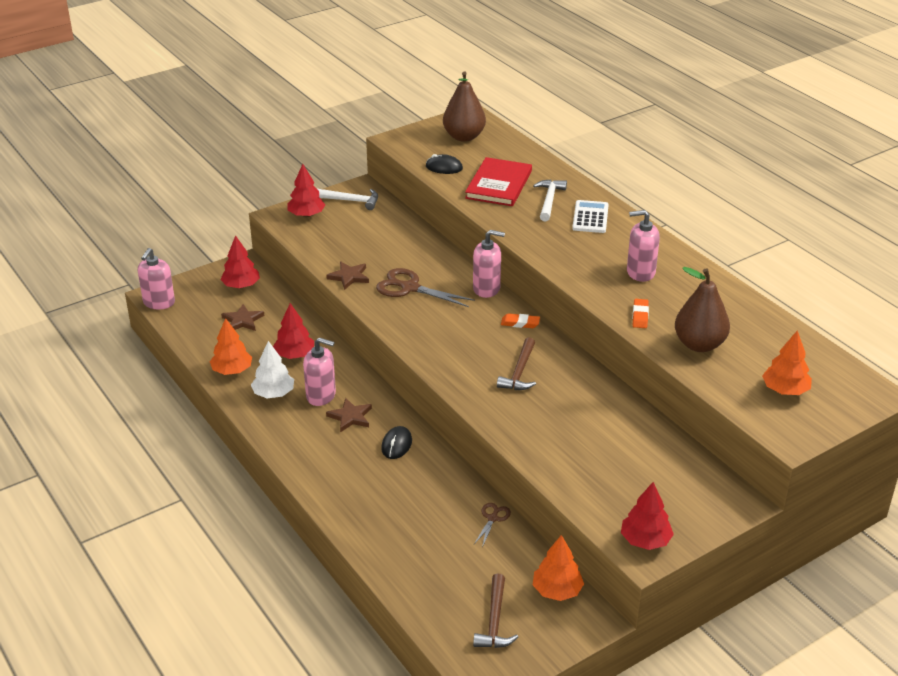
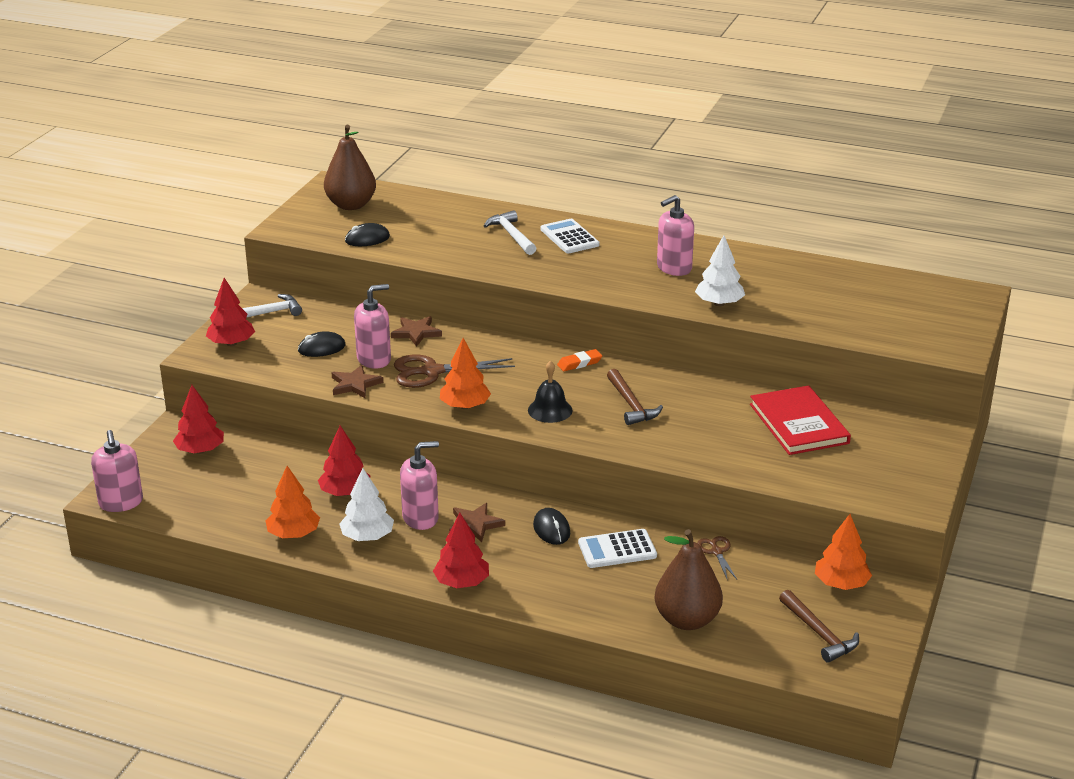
camera: 35 degrees left, 5 degrees down
(242, 320) = (245, 483): brown star -> brown star (416, 333)
(358, 241) = (321, 348): none -> black mouse
(424, 482) = (617, 549): none -> white calculator
(456, 351) = (550, 410): none -> black bell
(486, 289) = (509, 345): pink soap dispenser -> pink soap dispenser (374, 359)
(498, 184) = (444, 237): red book -> red book (798, 424)
(640, 316) = (719, 303): orange eraser -> white tree
(645, 540) = (904, 494): red tree -> red tree (462, 582)
(699, 344) = (797, 308): brown pear -> brown pear (687, 620)
(785, 390) = (907, 317): orange tree -> orange tree (465, 406)

